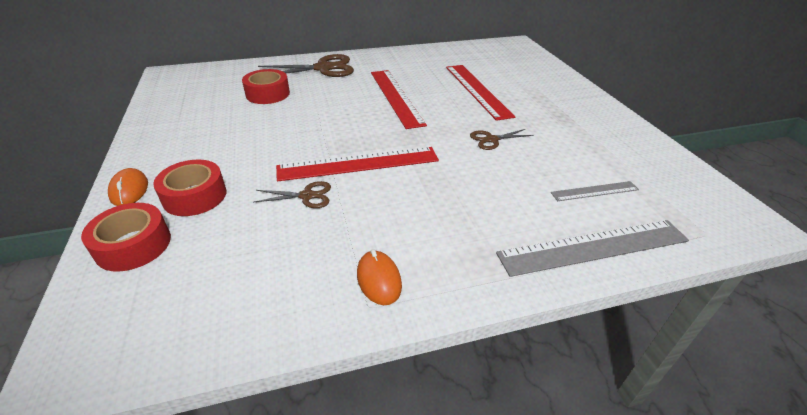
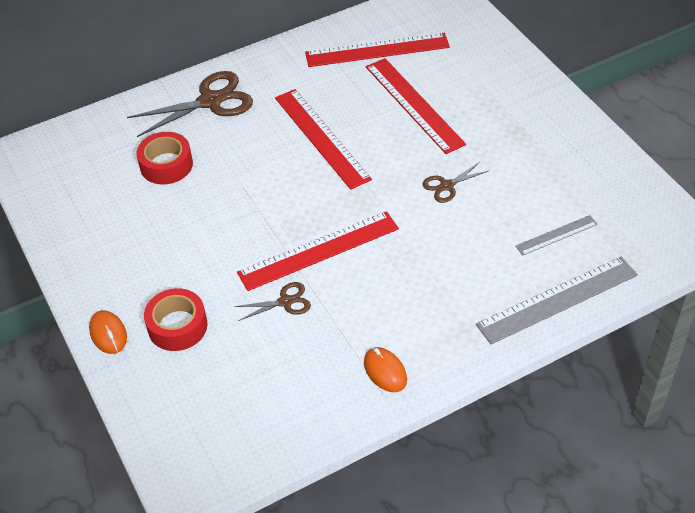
camera: 10 degrees left, 10 degrees up
(133, 245) = (158, 388): red tape -> none
(457, 61) = (377, 50): none -> red ruler

